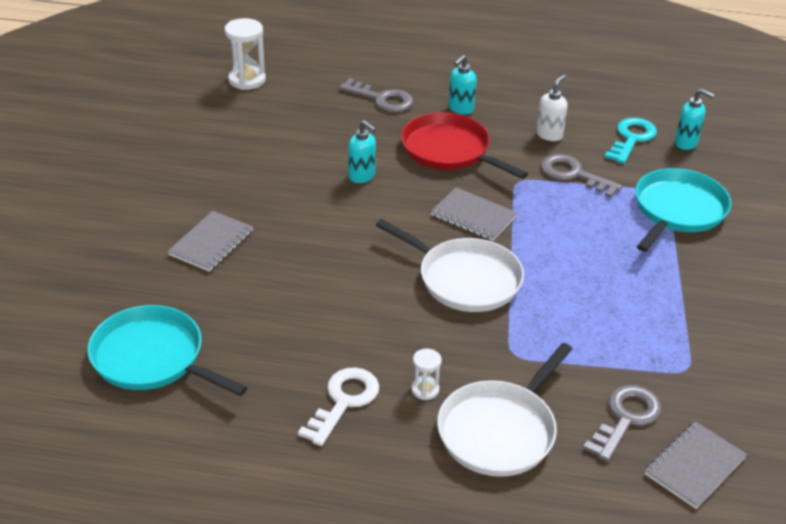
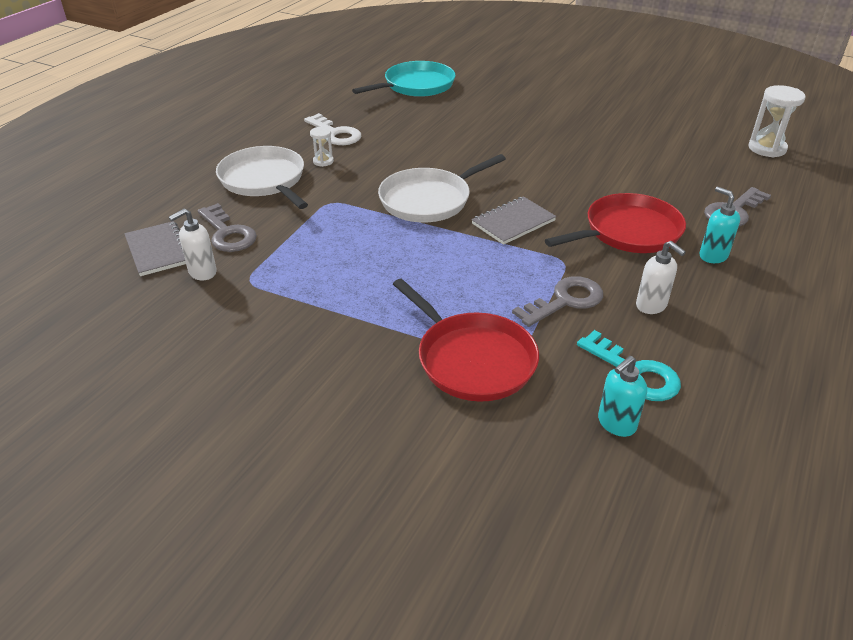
camera: 110 degrees right, 0 degrees up
(211, 243) = (522, 111): grey notebook -> none
(362, 176) = (593, 179): turquoise soap dispenser -> none
(677, 210) = (472, 359): turquoise pan -> red pan
(701, 410) = (202, 272): none -> white soap dispenser

